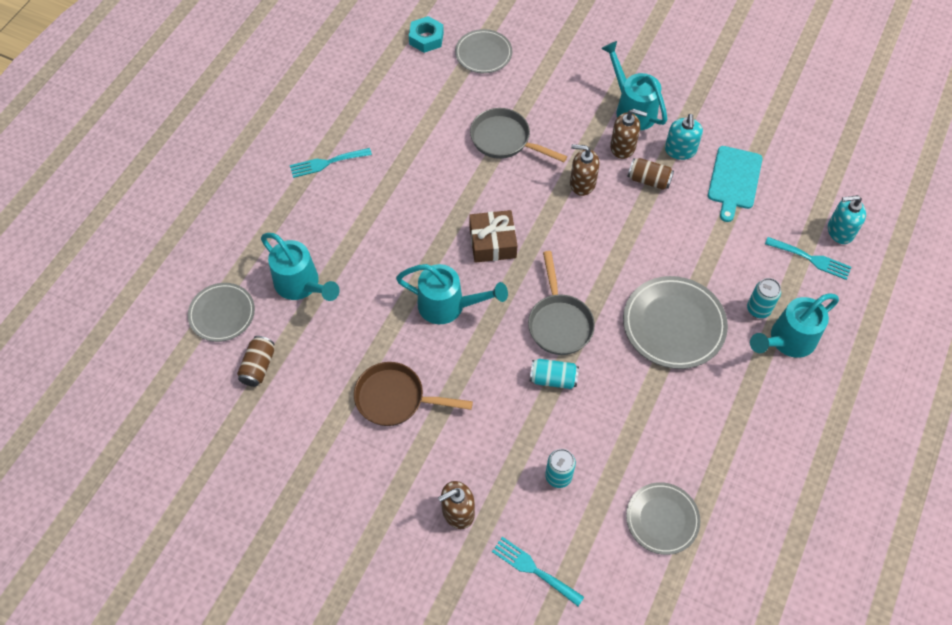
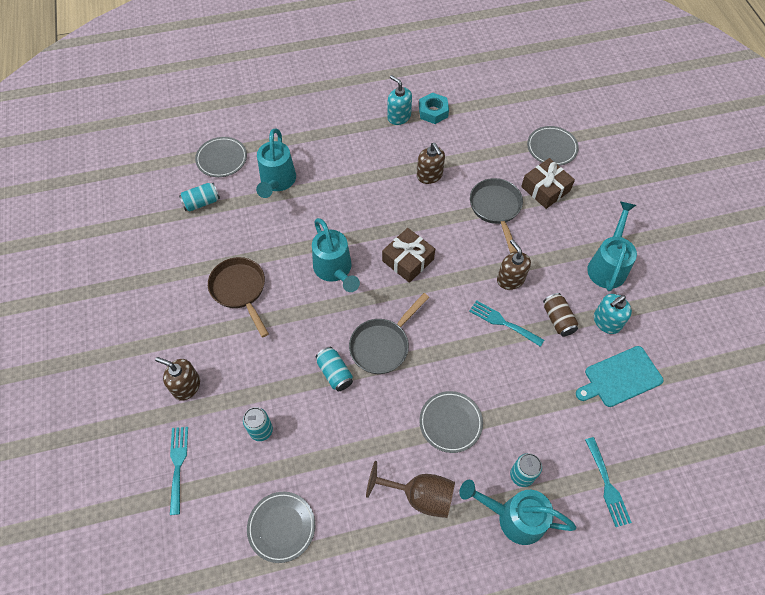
camera: 50 degrees right, 0 degrees up
(258, 366) = (201, 202): brown can -> turquoise can
(327, 163) = (377, 130): turquoise fork -> turquoise fork (503, 322)
(426, 38) = (527, 110): turquoise nut -> turquoise nut (433, 112)
(520, 91) = (545, 189): none -> brown gift
(623, 147) = (568, 283): brown soap dispenser -> brown soap dispenser (429, 175)
(673, 325) = (450, 422): grey plate -> grey plate, size x0.65
(718, 394) = (419, 496): none -> brown goblet
(840, 231) = (657, 490): turquoise soap dispenser -> turquoise soap dispenser (399, 117)

